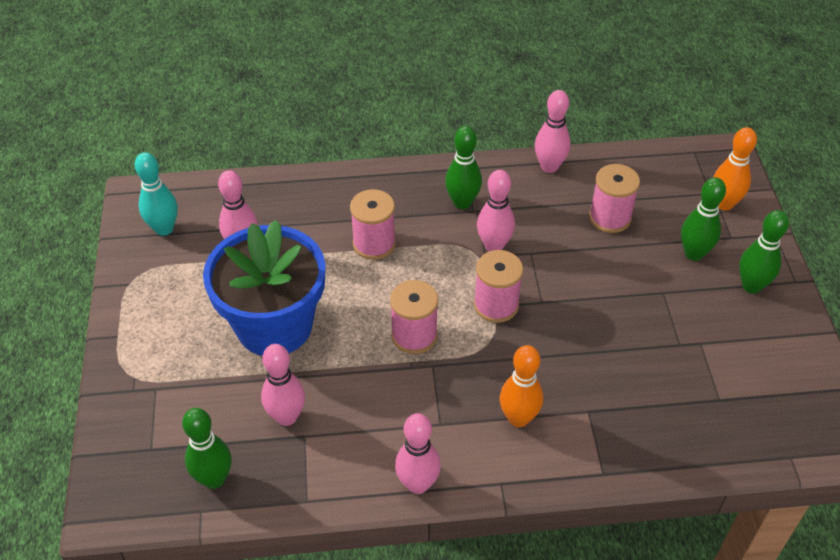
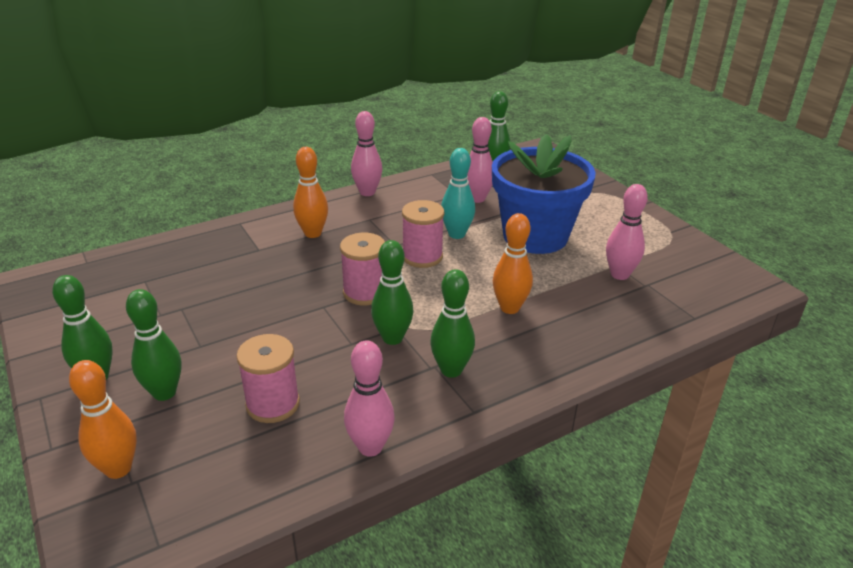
camera: 155 degrees right, 15 degrees down
(164, 229) = (698, 269): turquoise bowling pin -> turquoise bowling pin (456, 234)
(374, 243) = (509, 308): pink spool -> orange bowling pin
(494, 246) = (392, 338): pink bowling pin -> green bowling pin

